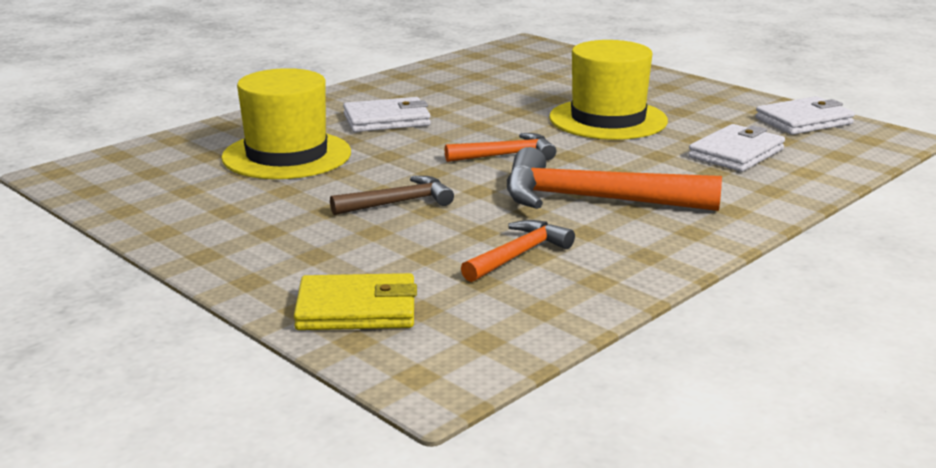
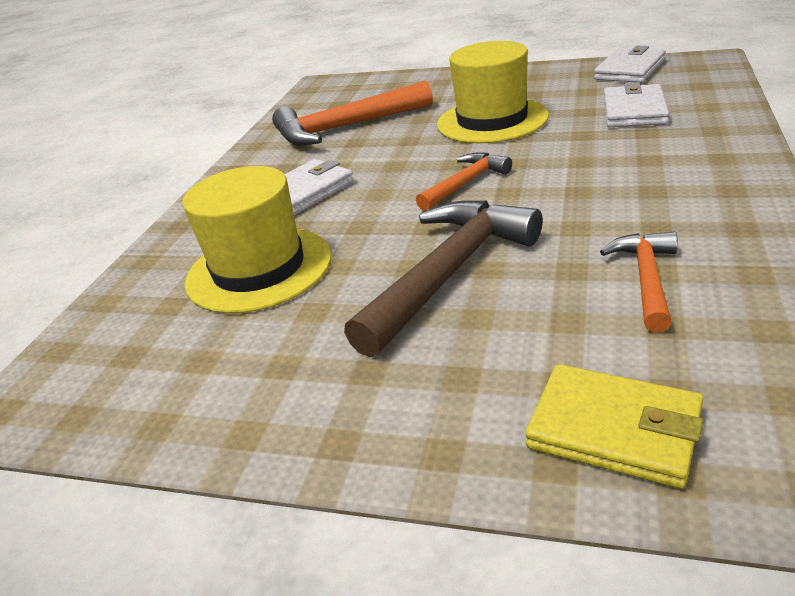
camera: 25 degrees left, 10 degrees up
(356, 309) = (613, 429): yellow wallet -> yellow wallet turned 60 degrees clockwise
(398, 203) = (448, 273): brown hammer -> brown hammer, size x1.80
(594, 200) = (607, 194): orange hammer -> orange hammer (346, 127)

